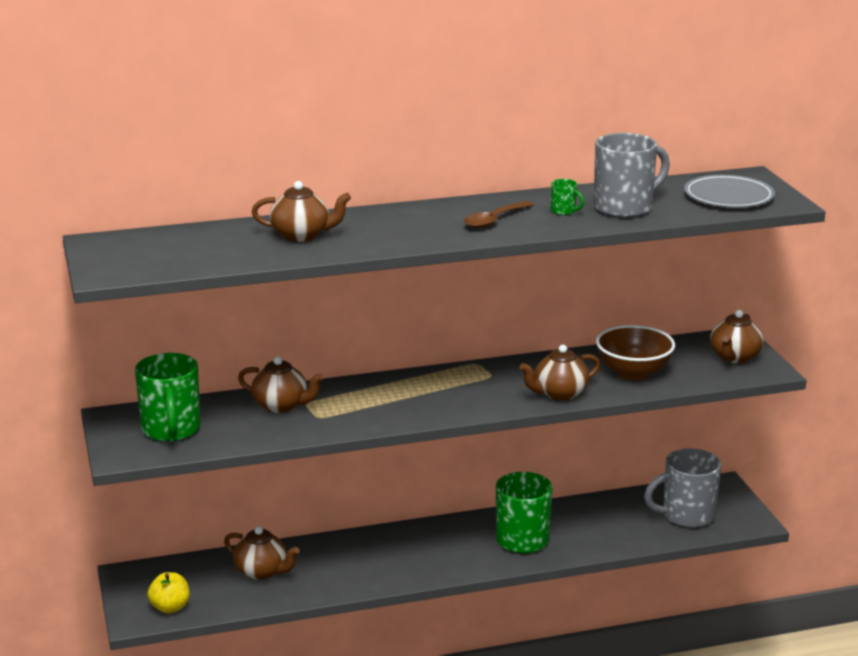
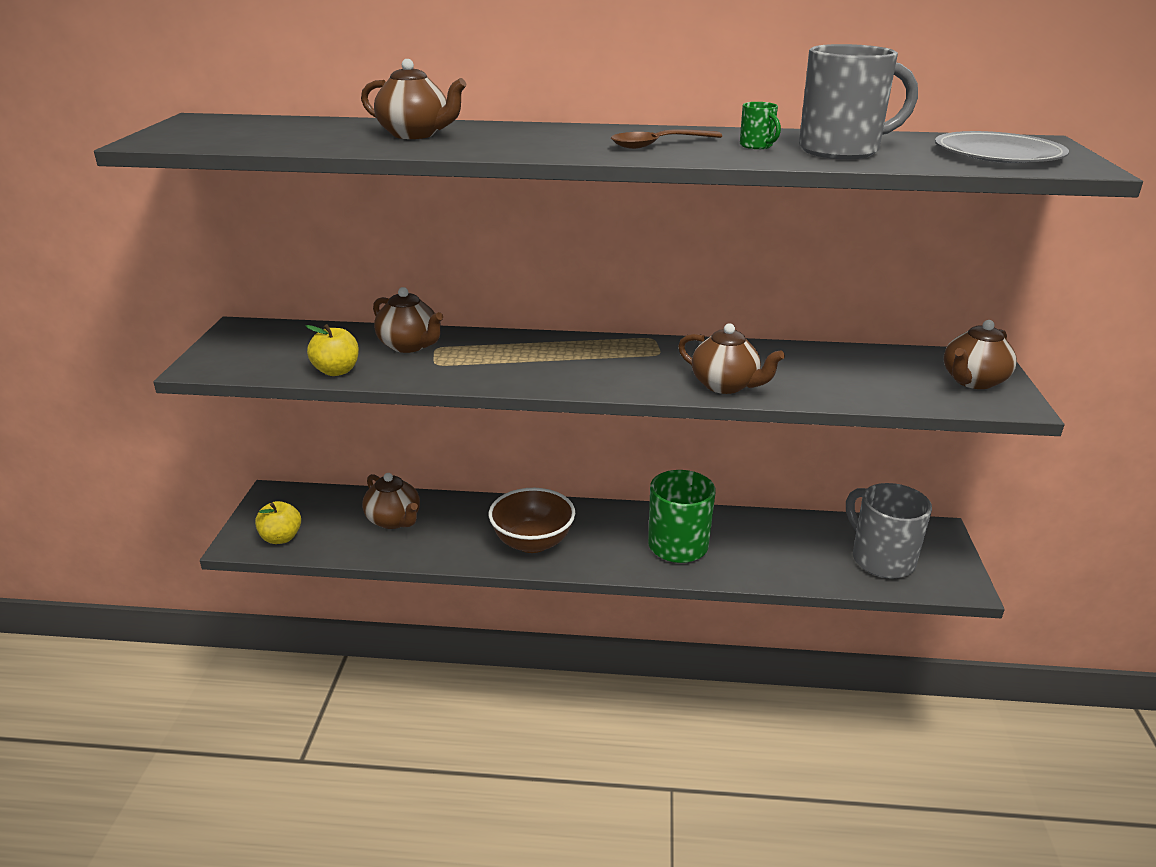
camera: 20 degrees right, 5 degrees up
(171, 430) = (277, 351): green mug -> none
(242, 438) = (336, 371): none -> yellow apple
(559, 393) = (725, 385): brown teapot -> brown teapot turned 135 degrees counterclockwise
(633, 373) = (831, 378): brown bowl -> brown bowl (532, 542)
(686, 516) = (880, 559): grey mug -> grey mug turned 60 degrees clockwise

